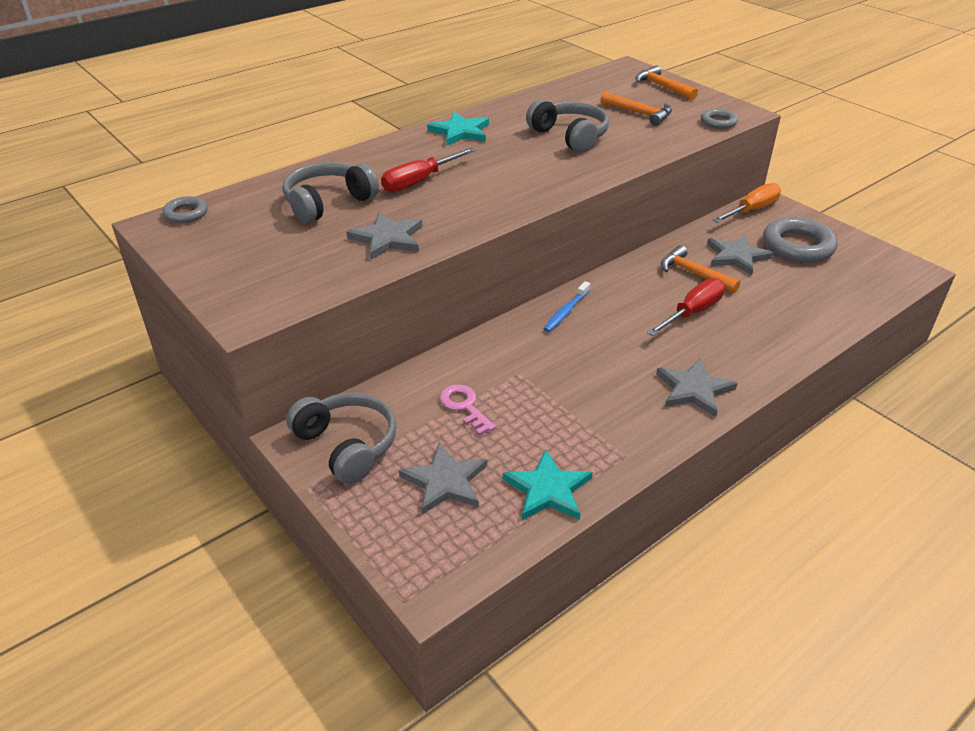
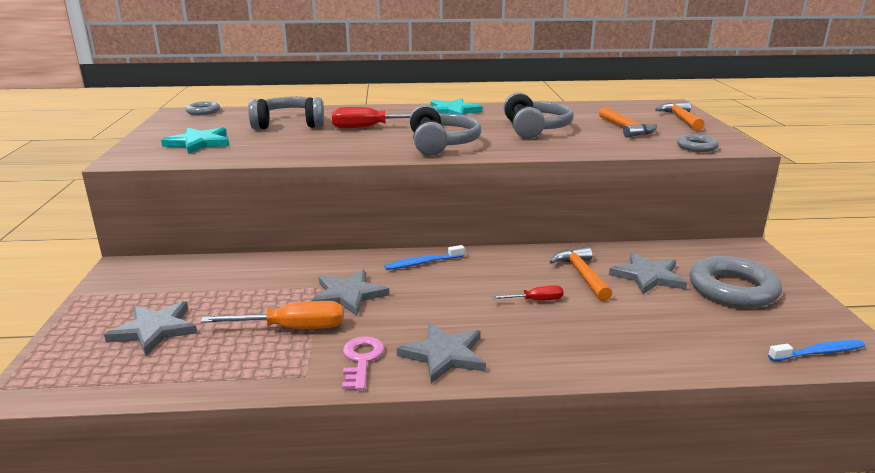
camera: 35 degrees right, 15 degrees down
(347, 445) = (140, 283): grey headphones -> grey headphones (441, 144)
(387, 238) = (286, 147): grey star -> grey star (348, 295)
(464, 406) = (248, 291): pink key -> pink key (361, 360)
(548, 489) = (208, 368): turquoise star -> turquoise star (199, 143)
(692, 312) = (536, 300): red screwdriver -> red screwdriver, size x0.56
(752, 210) = (719, 249): orange screwdriver -> orange screwdriver (293, 328)
(892, 280) = (818, 353): none -> blue toothbrush

